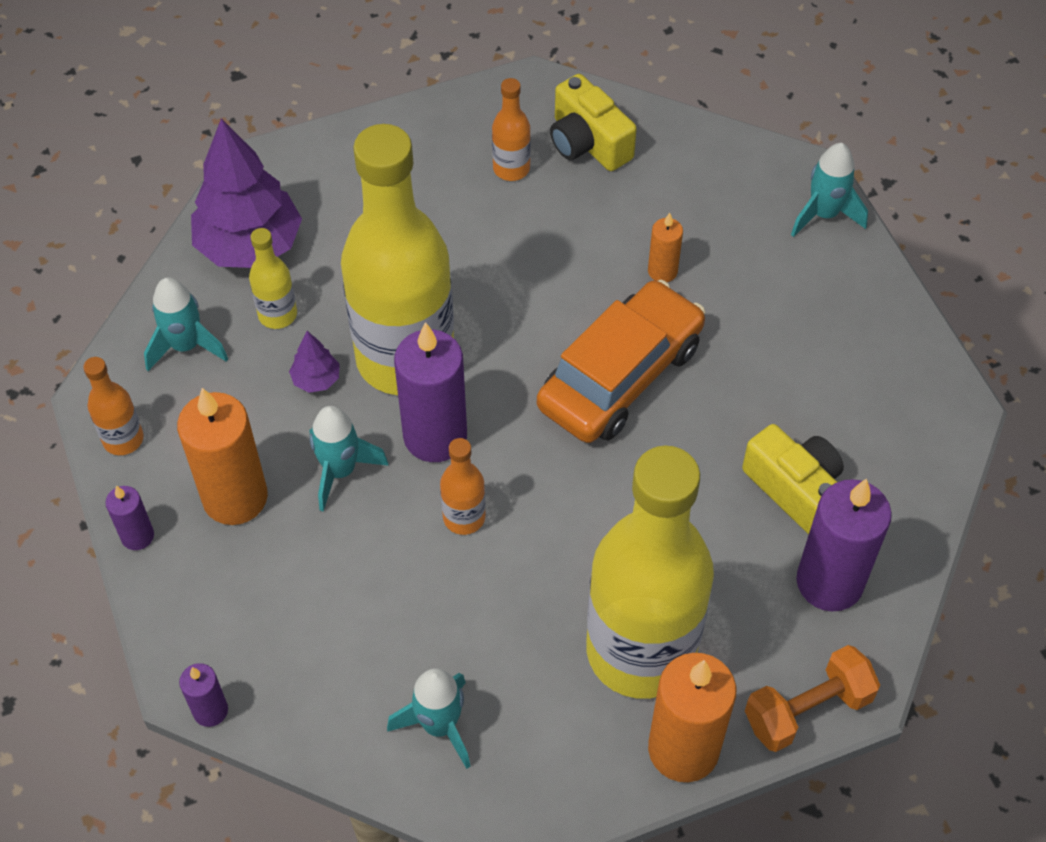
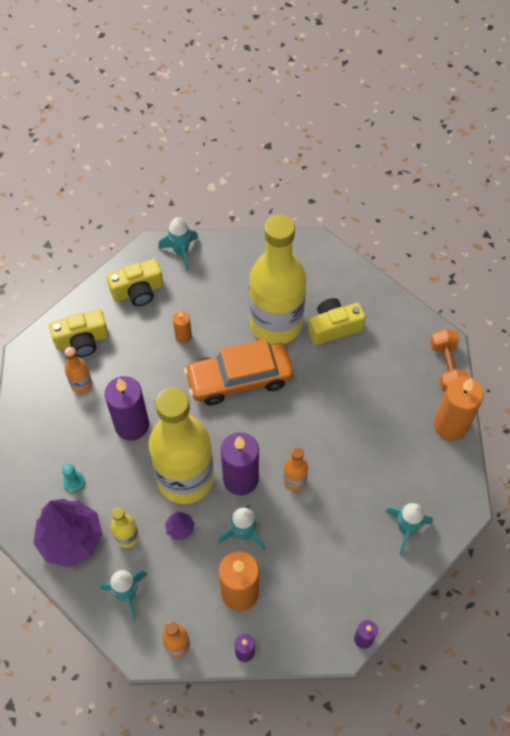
camera: 70 degrees left, 5 degrees up
(343, 217) = (74, 482): none -> turquoise pawn
(620, 376) = (239, 379): orange car -> orange car turned 75 degrees counterclockwise
(640, 651) = (395, 425): yellow bottle -> yellow bottle (276, 324)
(715, 182) = (138, 291): none -> yellow camera
(829, 582) = (387, 333): purple candle -> purple candle (132, 425)

